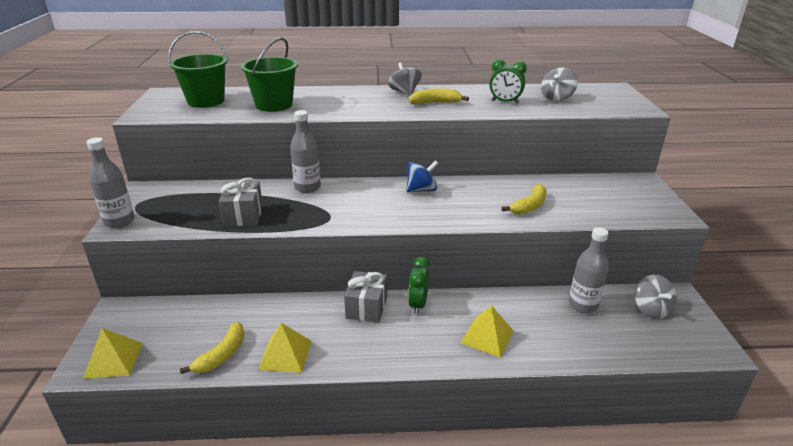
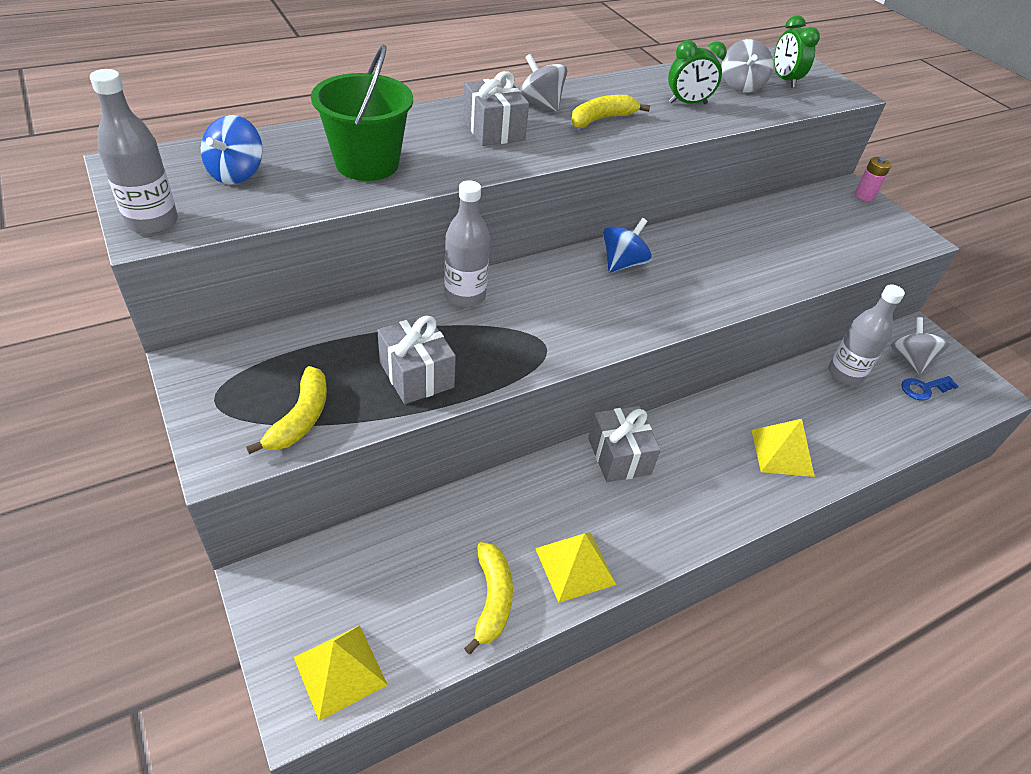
camera: 30 degrees left, 15 degrees up
(119, 221) = (219, 444): grey bottle -> grey bottle (152, 222)
(206, 101) = (236, 174): green bucket -> blue spinning top
(362, 100) = (493, 130): none -> grey gift
(418, 305) = (676, 431): green clock -> green clock (784, 80)
(529, 206) = (767, 260): yellow banana -> yellow banana (300, 418)
(648, 330) = (924, 388): none -> blue key
(650, 185) = (864, 196): none -> pink battery
(651, 309) = (909, 359): grey spinning top -> grey spinning top turned 150 degrees counterclockwise

